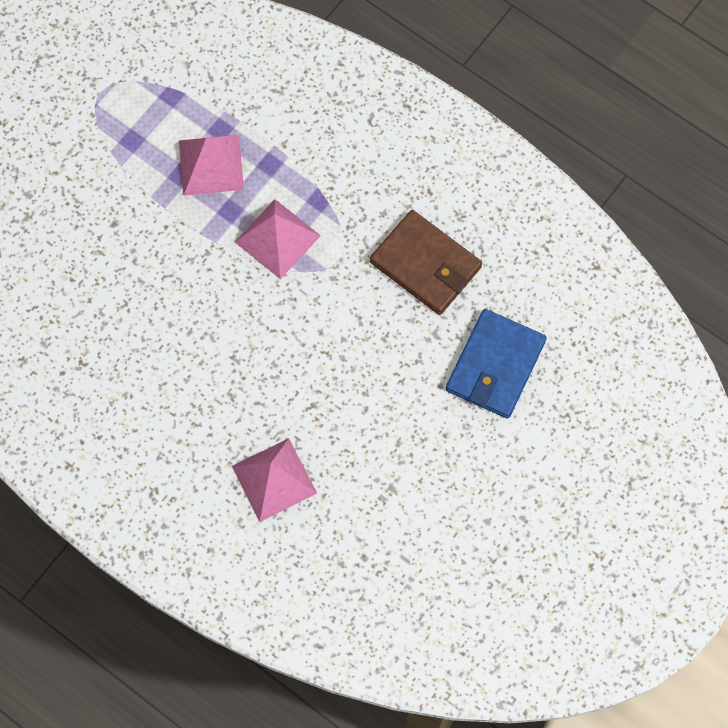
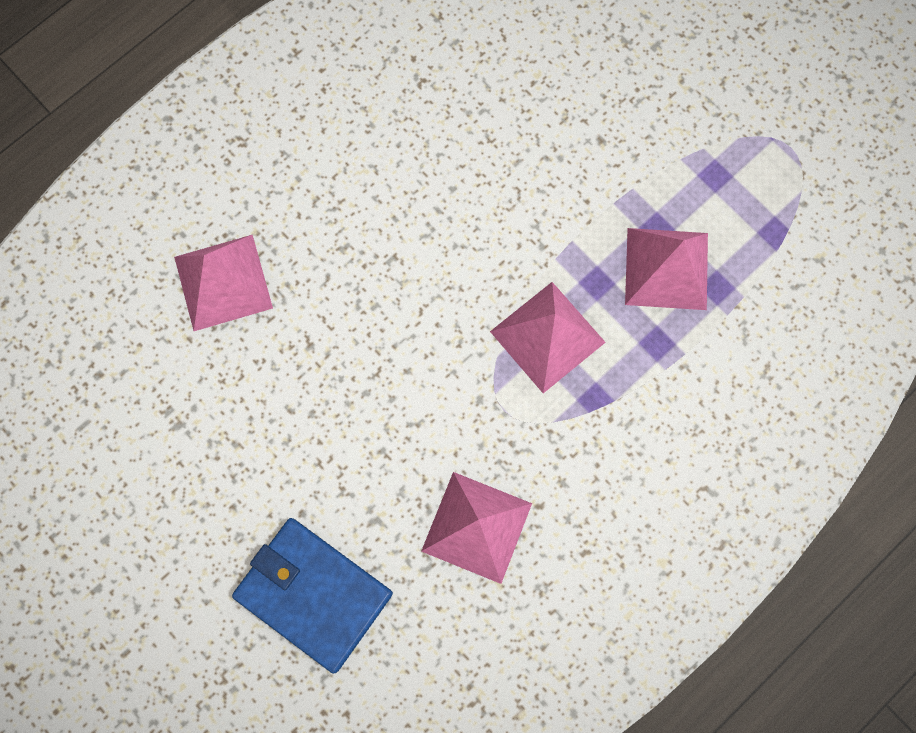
camera: 100 degrees right, 5 degrees up
(426, 265) = (477, 527): brown wallet -> pink pyramid

